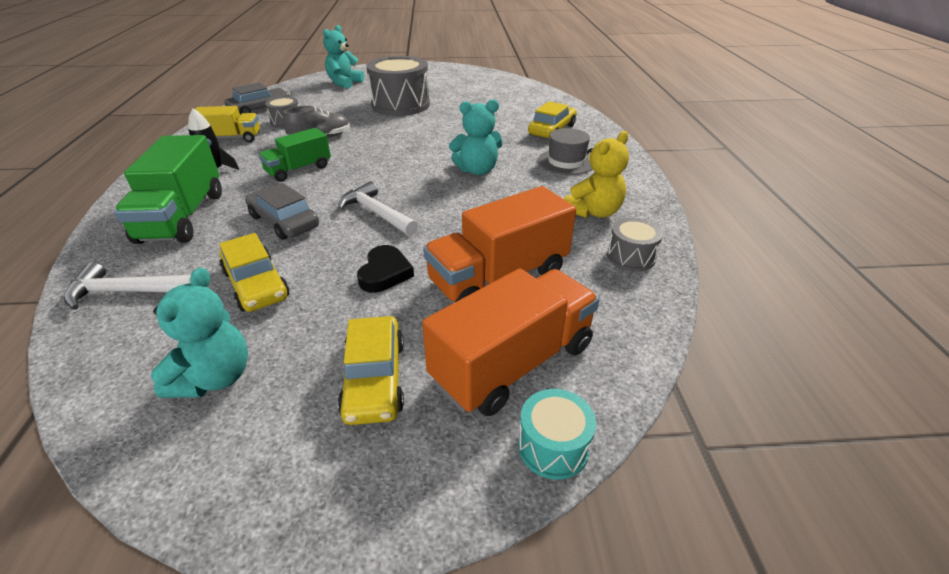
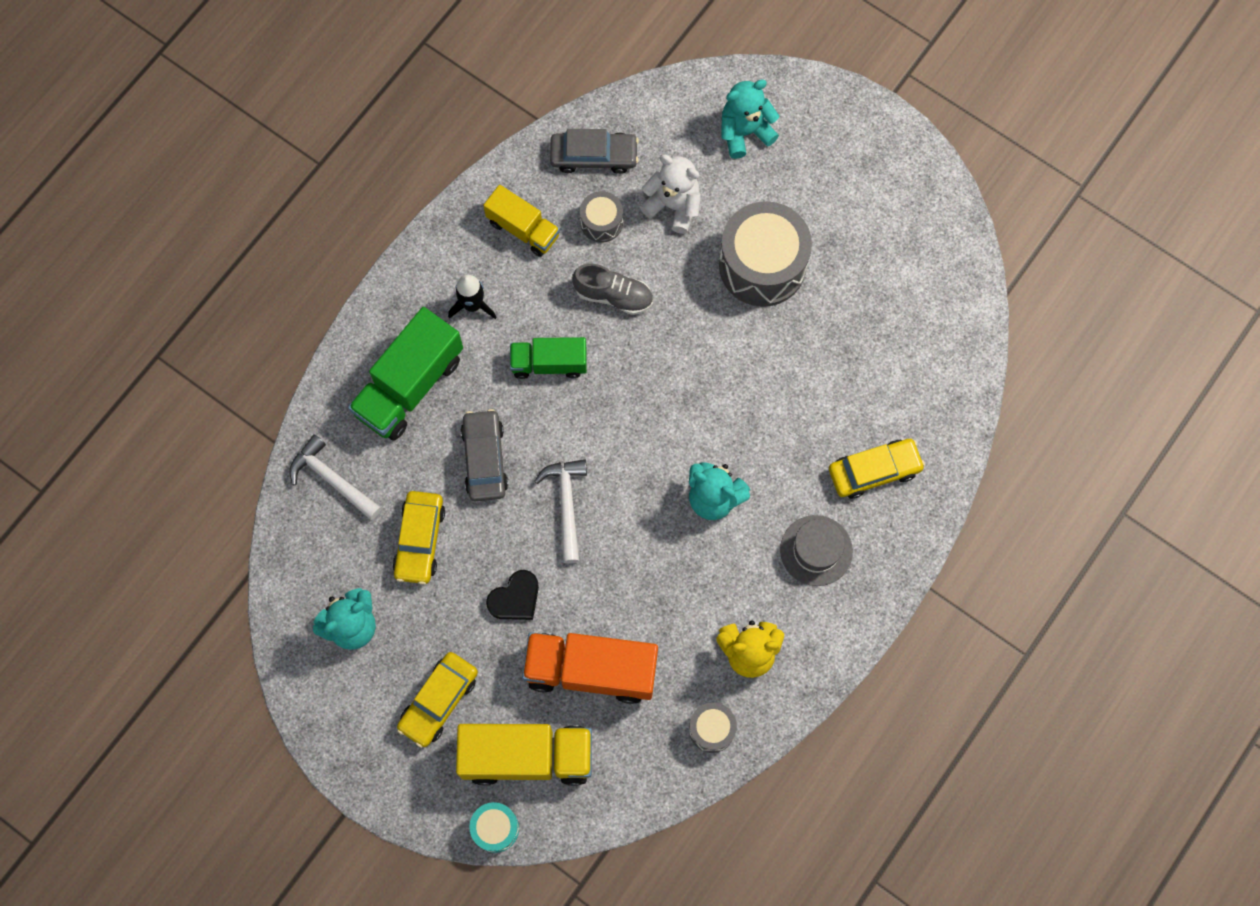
camera: 40 degrees right, 35 degrees up
(327, 107) = (673, 206): none -> white teddy bear
(513, 363) = (527, 756): orange truck -> yellow truck

